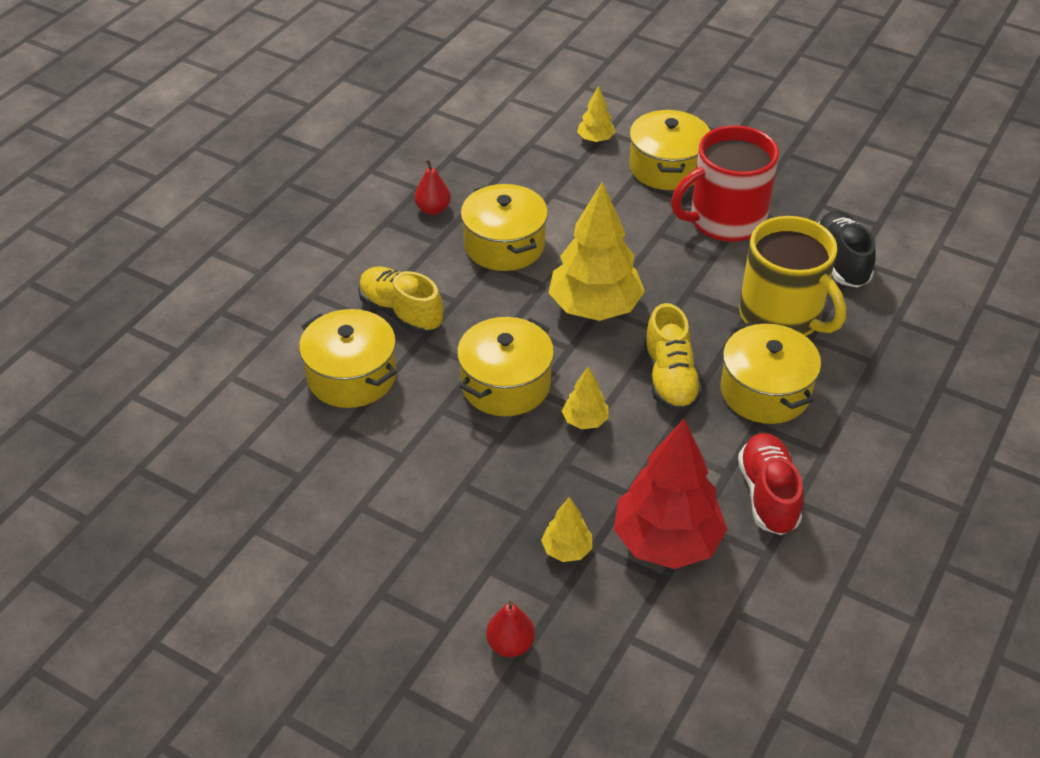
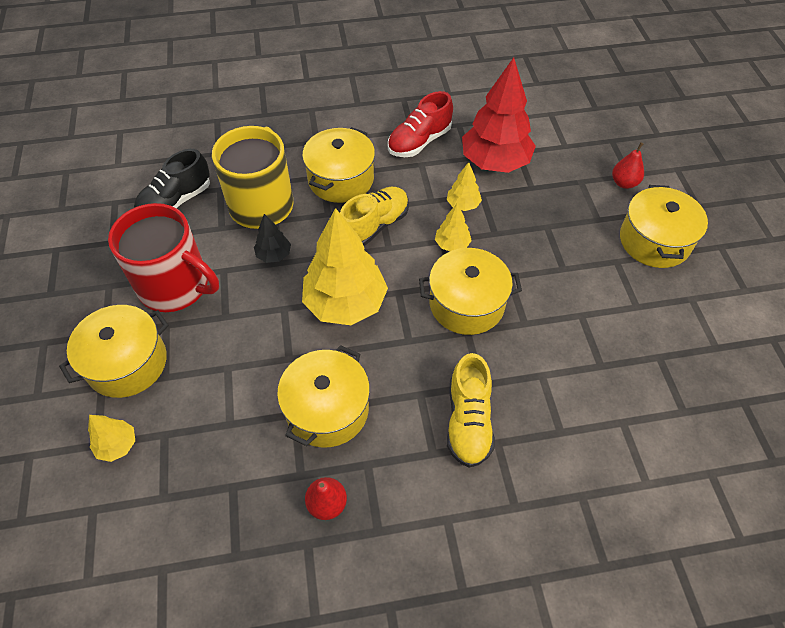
camera: 130 degrees left, 10 degrees up
(352, 376) = (557, 400): yellow pot -> yellow pot (654, 241)
(566, 550) = (547, 196): yellow tree -> yellow tree (463, 205)
(702, 292) = (274, 255): none -> black tree

